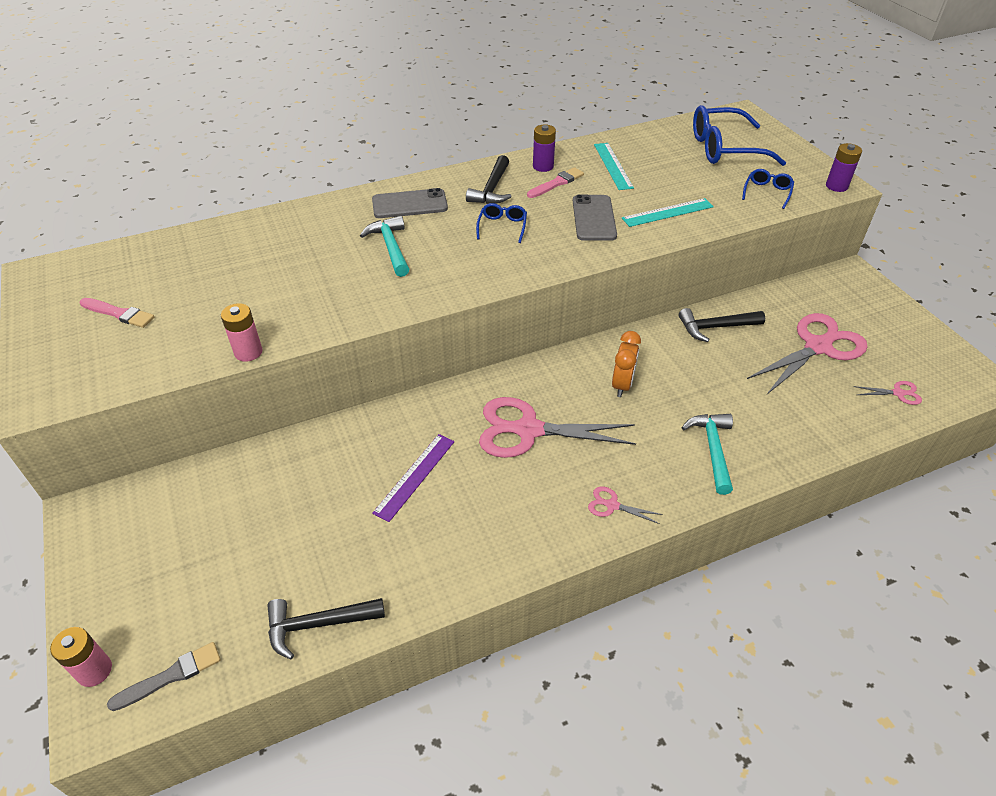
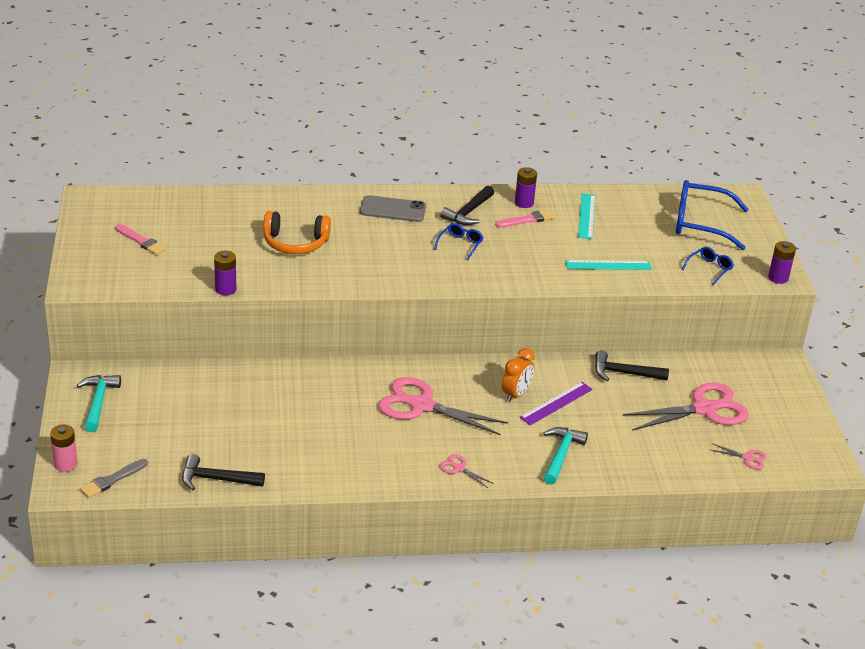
camera: 15 degrees right, 10 degrees down
(170, 676) = (112, 480): grey brush -> grey brush turned 150 degrees clockwise
(248, 352) = (225, 289): pink battery -> purple battery
(314, 270) = (295, 243): none -> orange headphones
(390, 247) = (361, 240): turquoise hammer -> turquoise hammer (98, 402)
(415, 476) = (320, 413): purple ruler -> purple ruler (556, 403)
(594, 218) = (541, 255): grey phone -> none

